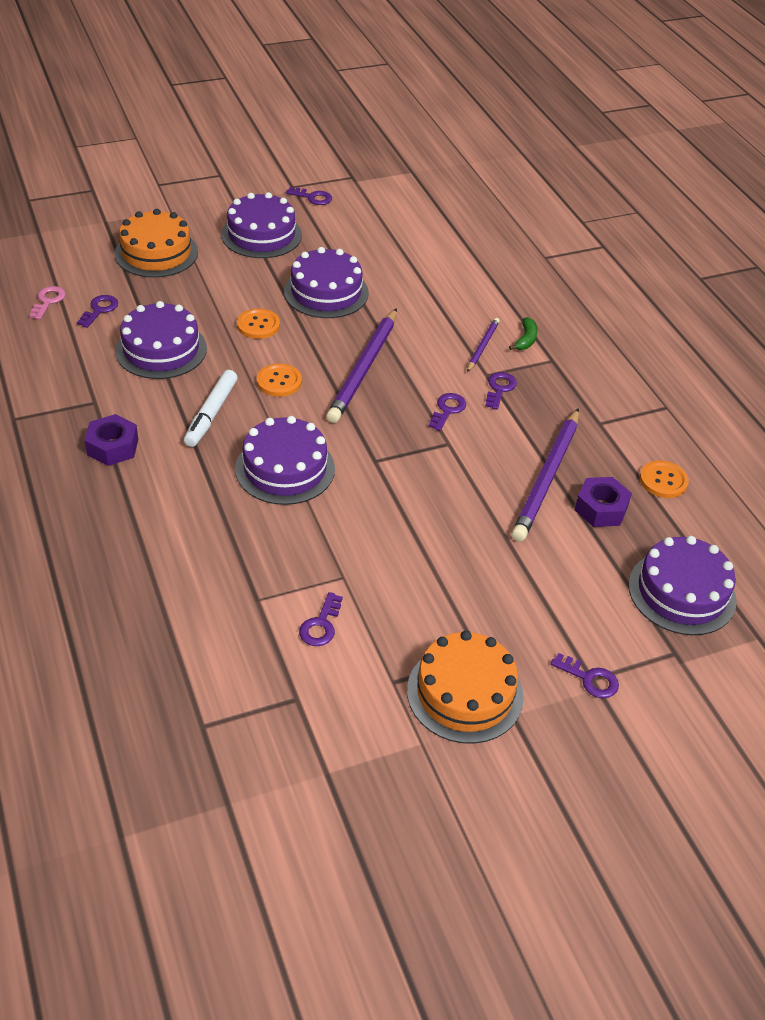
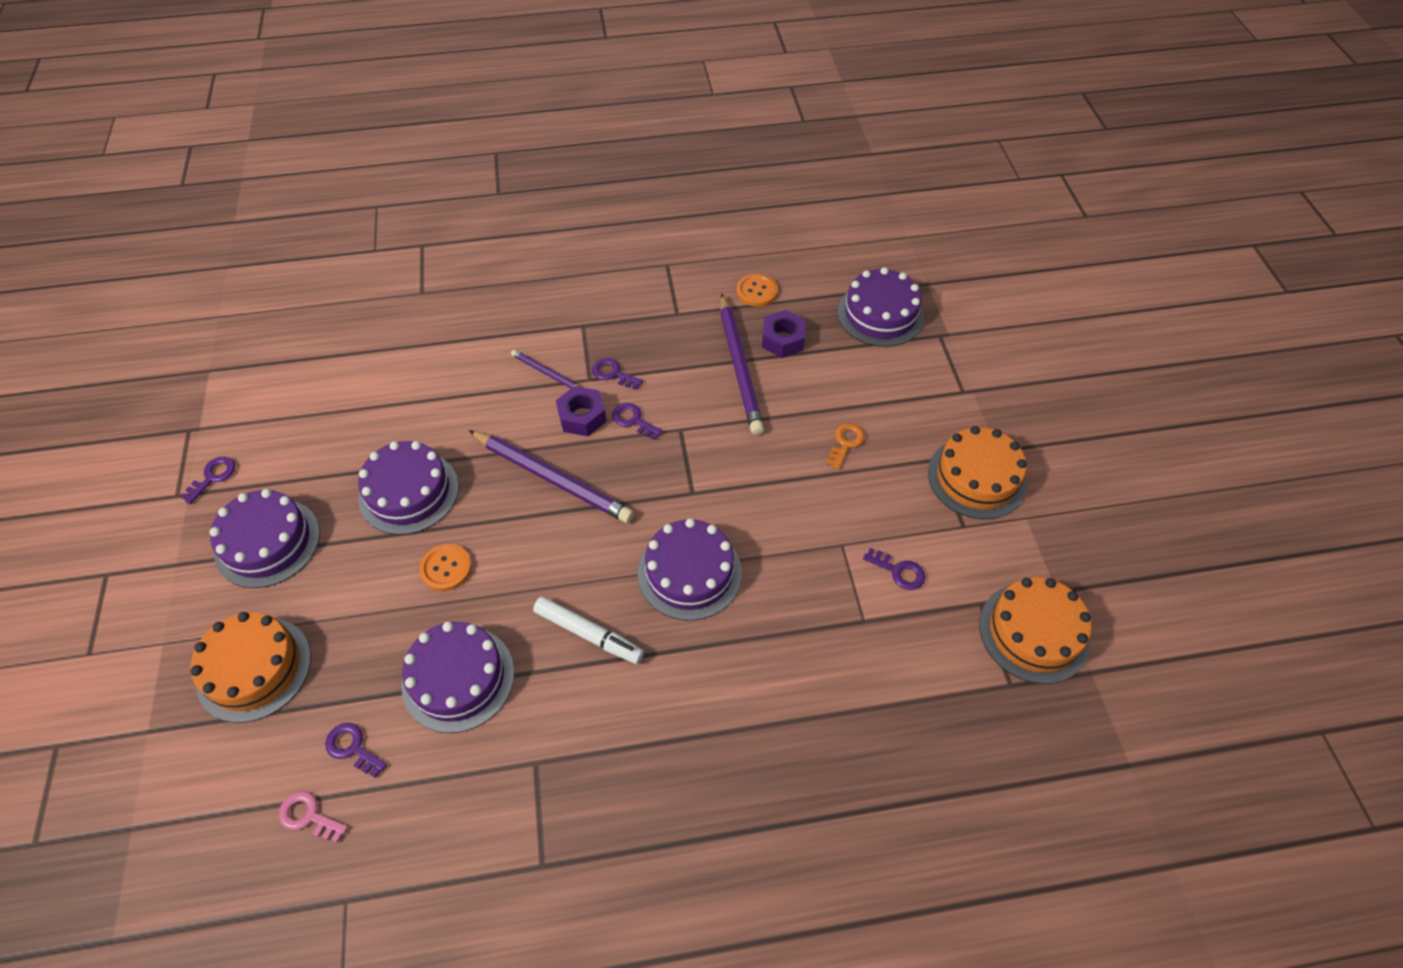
camera: 75 degrees left, 10 degrees up
(112, 447) = (621, 745): purple nut -> purple nut (582, 417)
(268, 748) = (1034, 632): none -> orange cake
(279, 381) = (551, 560): orange button -> none
(475, 571) = (845, 443): none -> orange key
(525, 339) = (546, 338): green banana -> none
(547, 477) = (739, 366): purple pencil -> purple pencil turned 45 degrees clockwise
(590, 679) = (964, 393): purple key -> none

